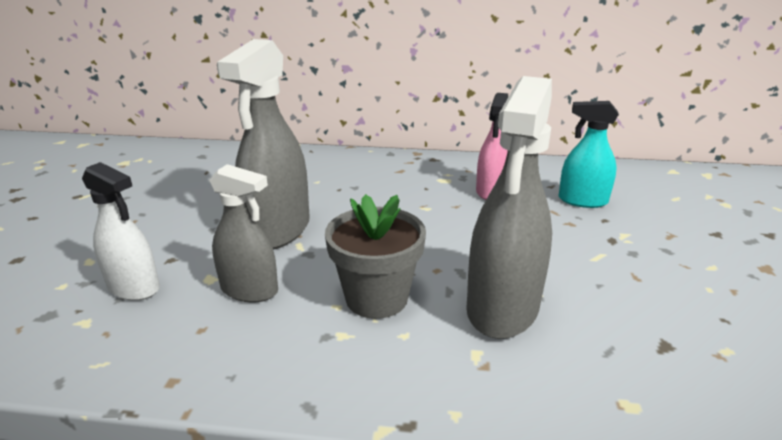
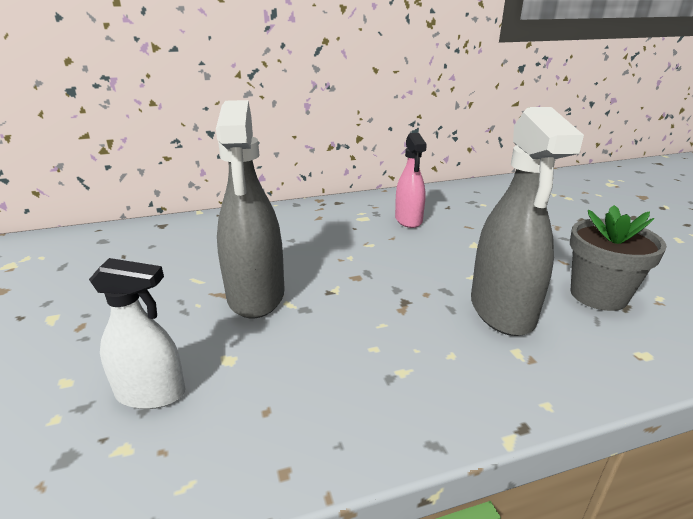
camera: 25 degrees left, 0 degrees up
(249, 290) = (280, 358): grey spray bottle -> none
(376, 298) = (401, 331): grey flower pot -> grey flower pot (598, 295)
(582, 201) = (480, 214): turquoise spray bottle -> none

